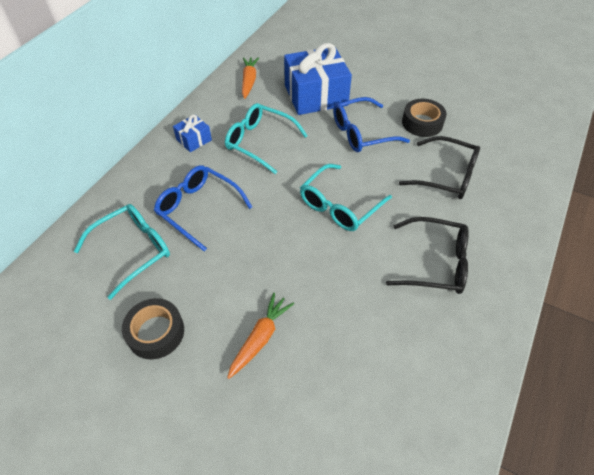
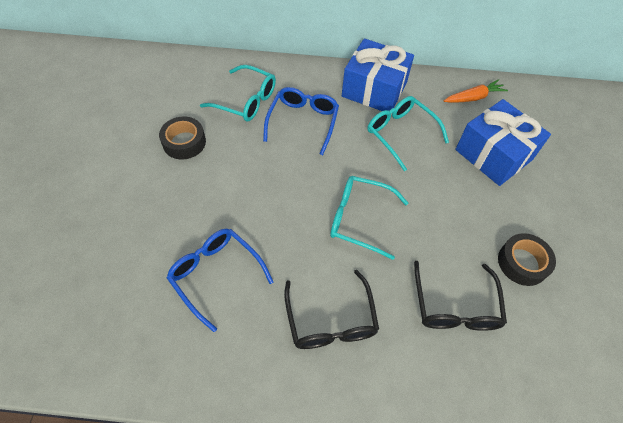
camera: 65 degrees right, 5 degrees up
(194, 140) = (374, 89): blue gift -> blue gift, size x2.15
(259, 142) = (400, 134): turquoise glasses -> turquoise glasses turned 45 degrees counterclockwise
(260, 338) = (201, 206): orange carrot -> none
(361, 133) = (467, 209): blue glasses -> blue glasses (216, 275)

